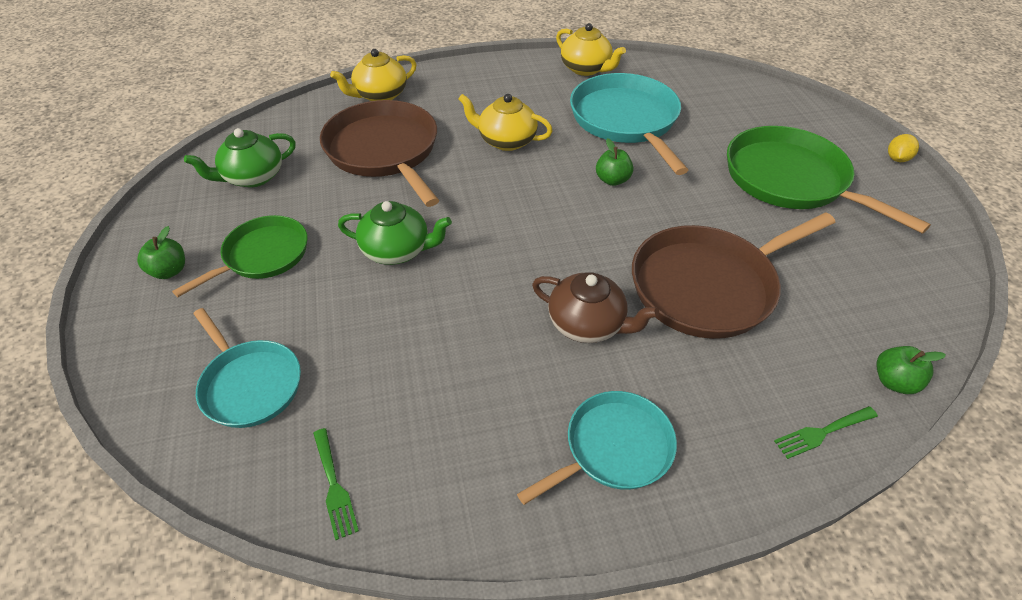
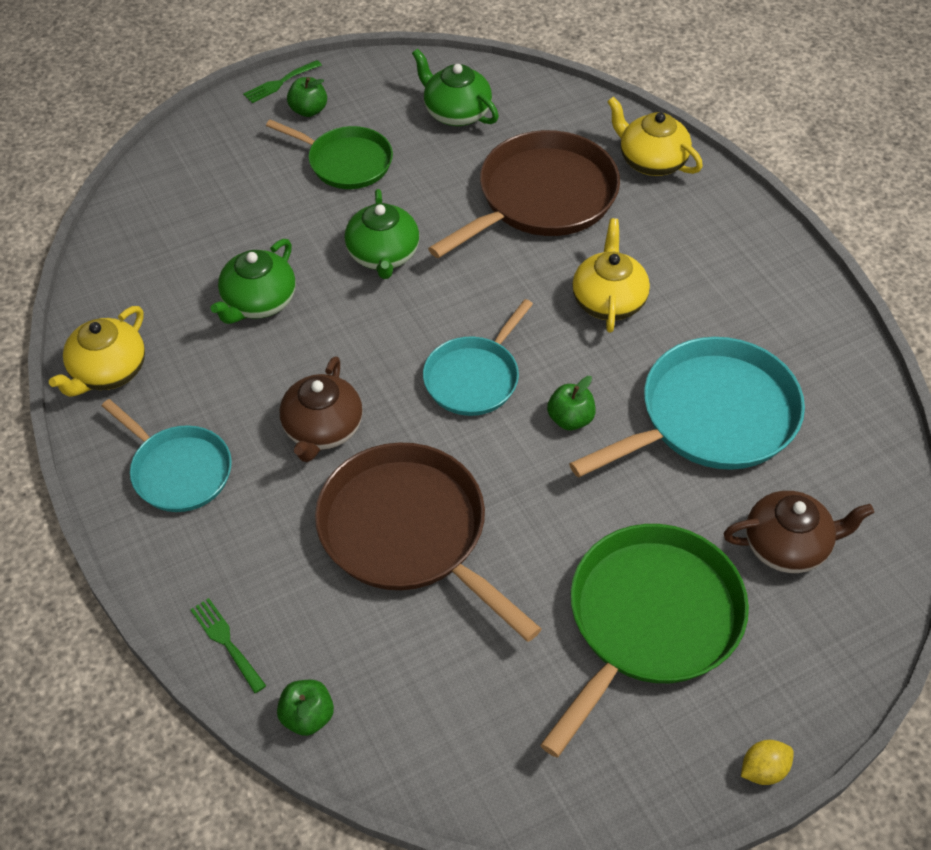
camera: 75 degrees right, 5 degrees up
(250, 384) = (197, 210): turquoise pan -> turquoise pan (474, 378)
(334, 486) = (113, 293): green fork -> green fork (280, 83)
(412, 349) = (258, 302): none -> green teapot
(586, 69) = (826, 353): yellow teapot -> yellow teapot (108, 372)
(733, 115) = (787, 546): none -> brown teapot
(897, 159) = (763, 770): yellow lemon -> yellow lemon turned 45 degrees counterclockwise

